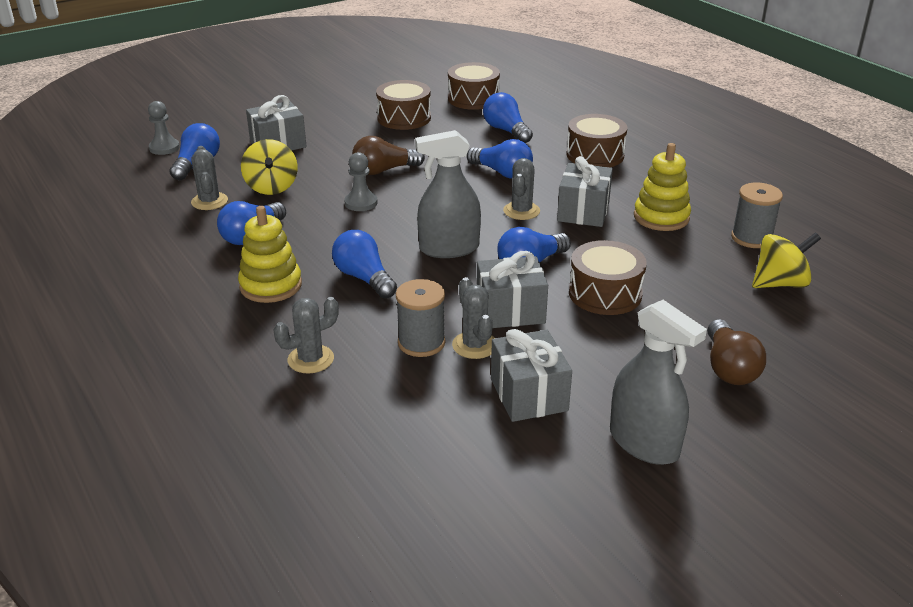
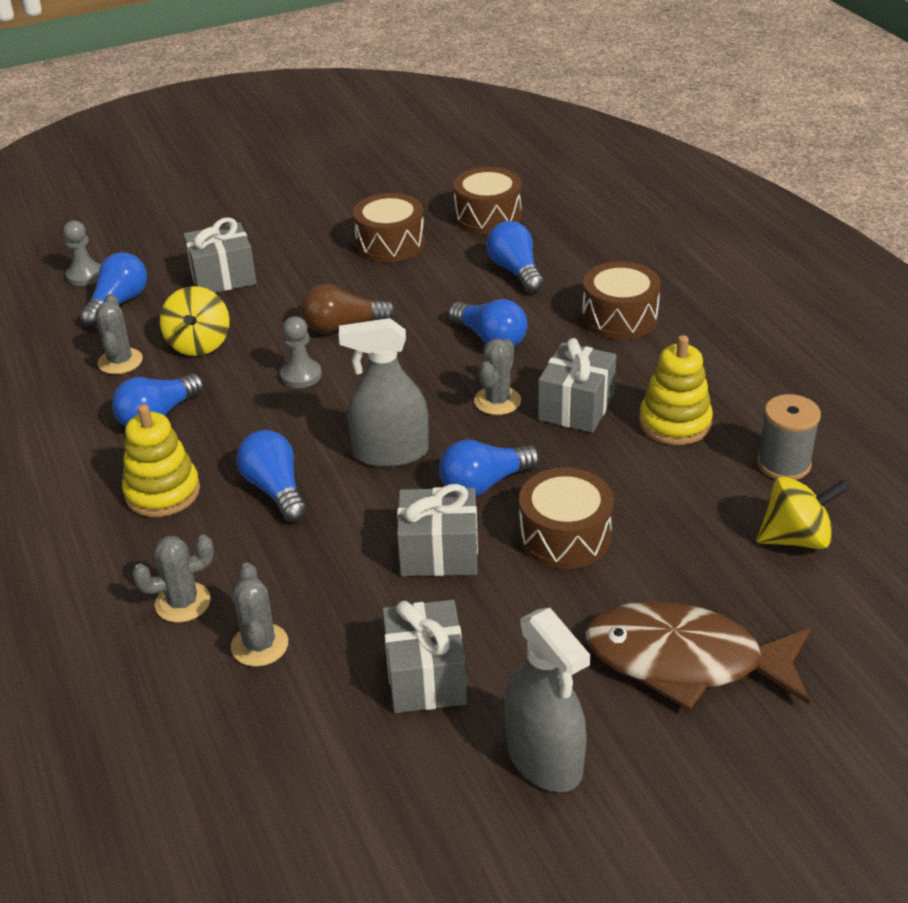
camera: 10 degrees right, 5 degrees up
(421, 343) = (318, 590): grey spool -> none
(474, 345) = (381, 599): grey cactus -> grey cactus (259, 645)
(729, 368) = (686, 661): brown light bulb -> brown fish

